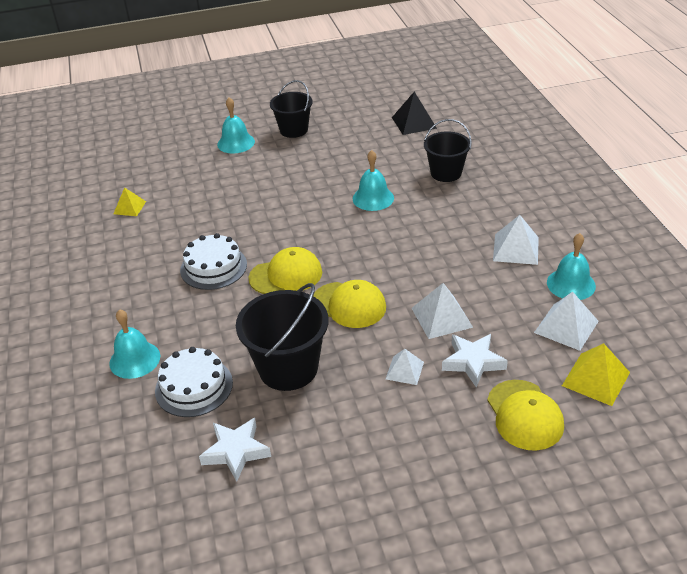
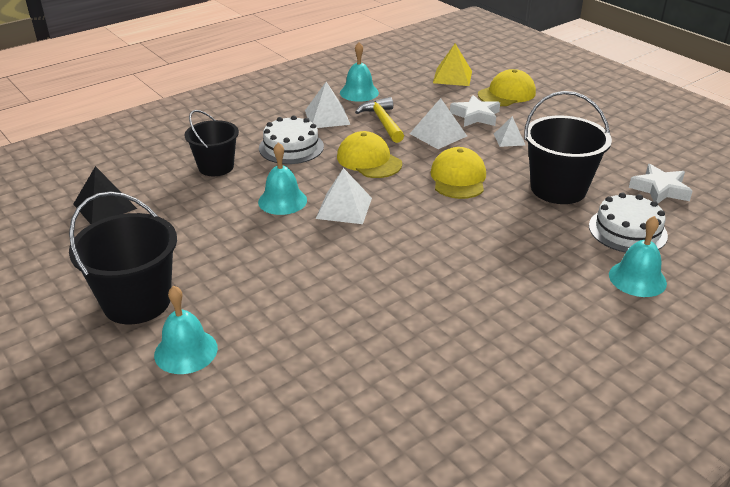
camera: 115 degrees left, 5 degrees down
(129, 207) = (402, 404): yellow pyramid -> none
(213, 267) = (468, 275): white cake -> white cake (291, 147)
(286, 275) = (445, 222): yellow cap -> yellow cap (369, 160)
(293, 130) = (137, 302): black bucket -> black bucket, size x1.50
(489, 284) = (383, 122): none -> yellow hammer
(566, 327) = (409, 90): white pyramid -> white pyramid (344, 208)

